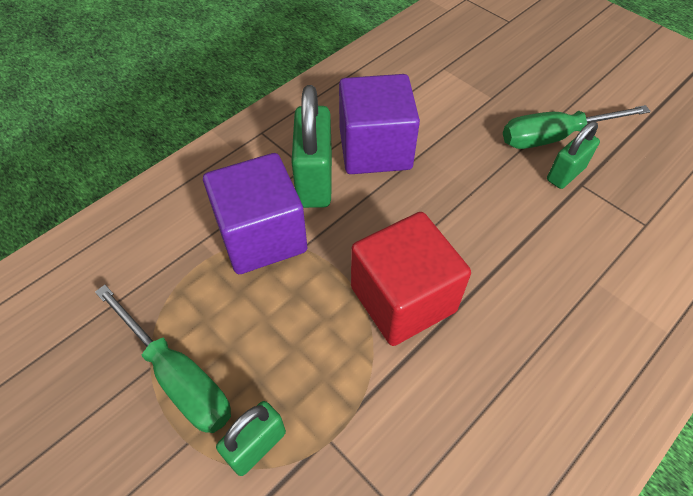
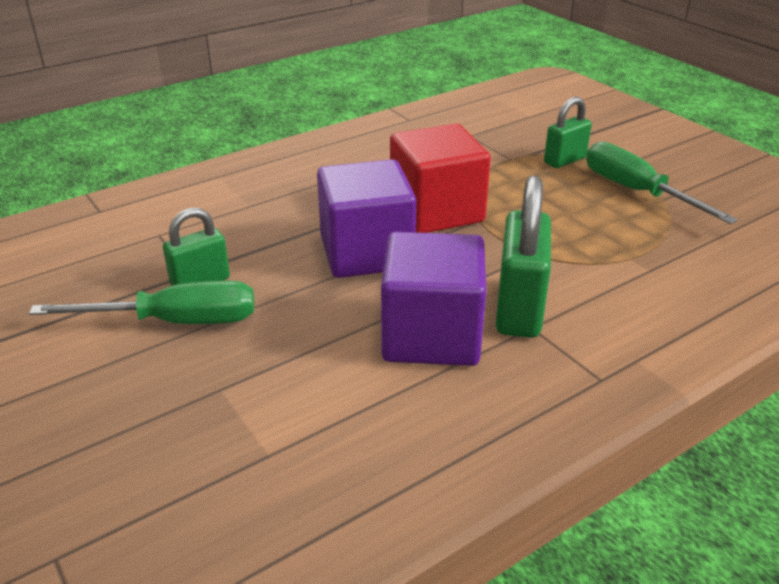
camera: 170 degrees left, 20 degrees down
(261, 236) = (580, 265): purple cube -> purple cube (366, 252)

